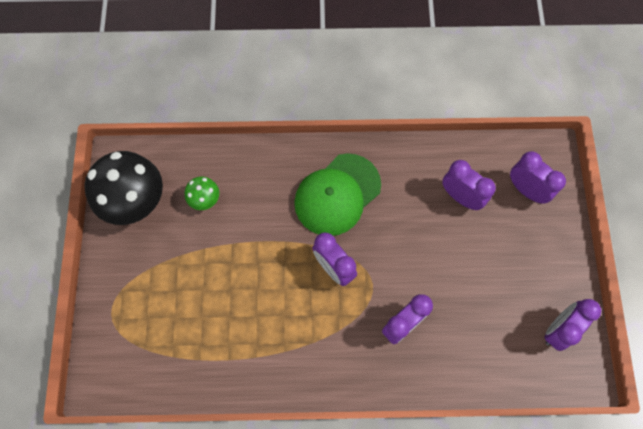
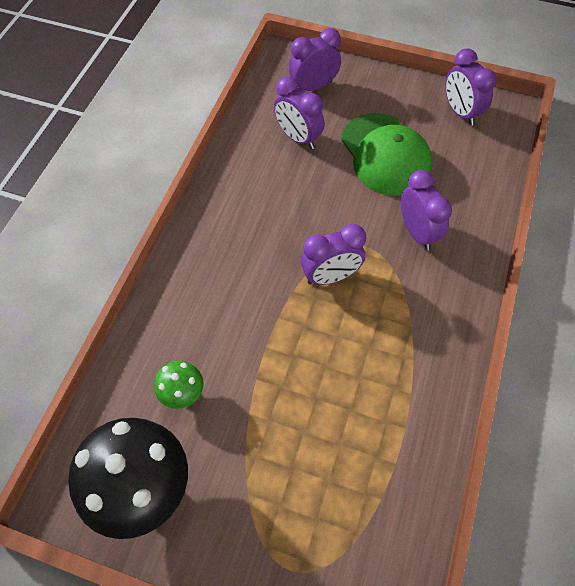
camera: 70 degrees left, 10 degrees down
(337, 194) = (244, 245): green cap -> green cap (385, 154)
(461, 197) = (298, 138): purple clock -> purple clock turned 105 degrees counterclockwise

